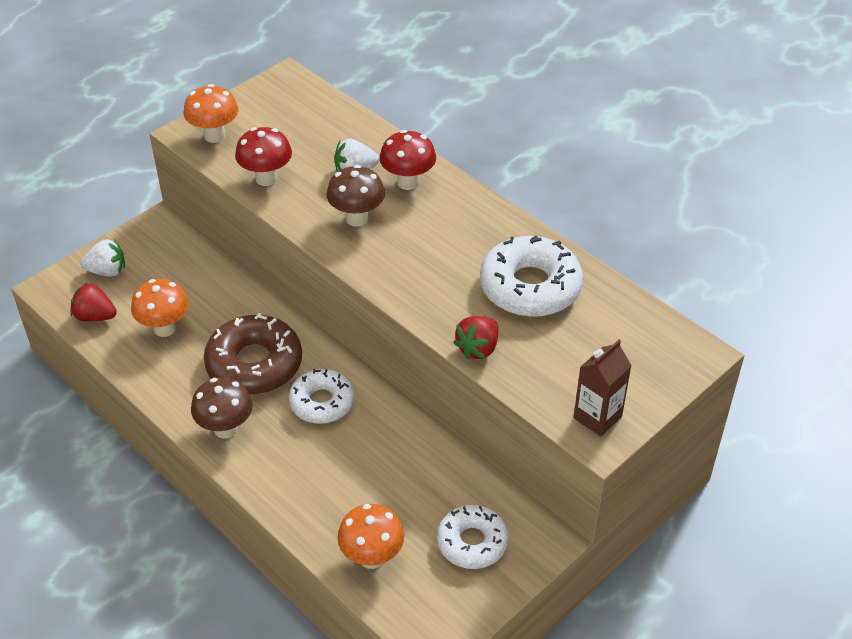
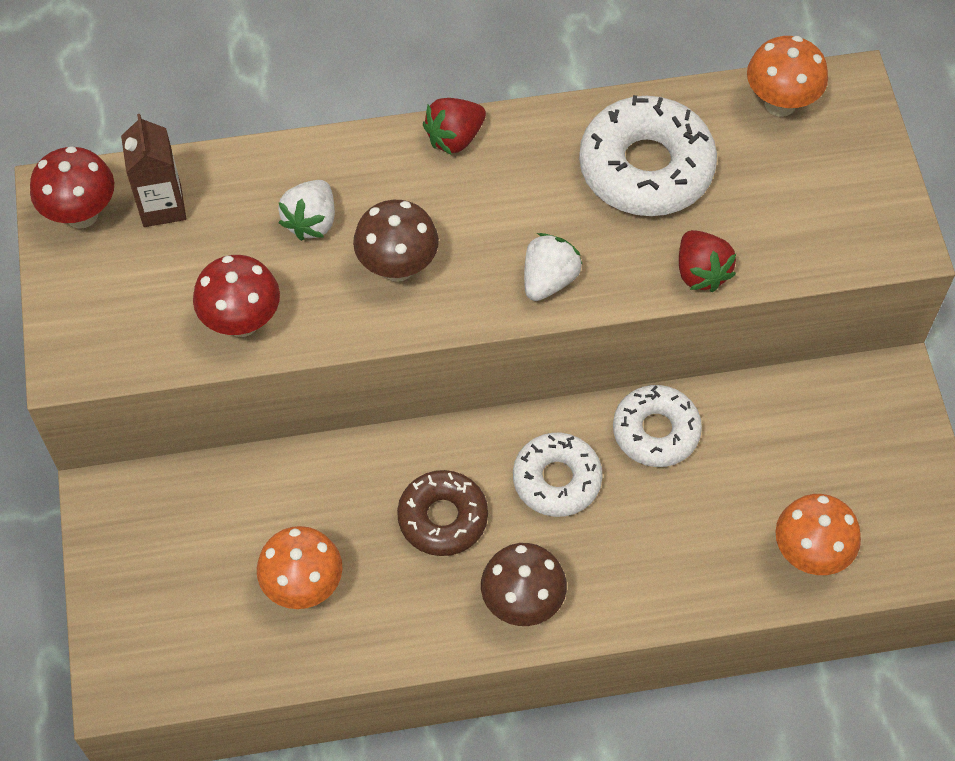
camera: 55 degrees left, 15 degrees up
(95, 316) = (216, 658): red strawberry -> red strawberry (454, 138)
(107, 271) = (142, 603): white strawberry -> white strawberry (549, 280)
(214, 136) = (105, 335): orange mushroom -> orange mushroom (780, 103)
(254, 364) = (443, 518): brown donut -> brown donut, size x0.65
(408, 182) = (377, 179): red mushroom -> red mushroom (81, 214)
(472, 542) = (853, 448): white donut -> white donut (656, 431)
(597, 417) = (874, 226): brown carton -> brown carton (162, 206)

